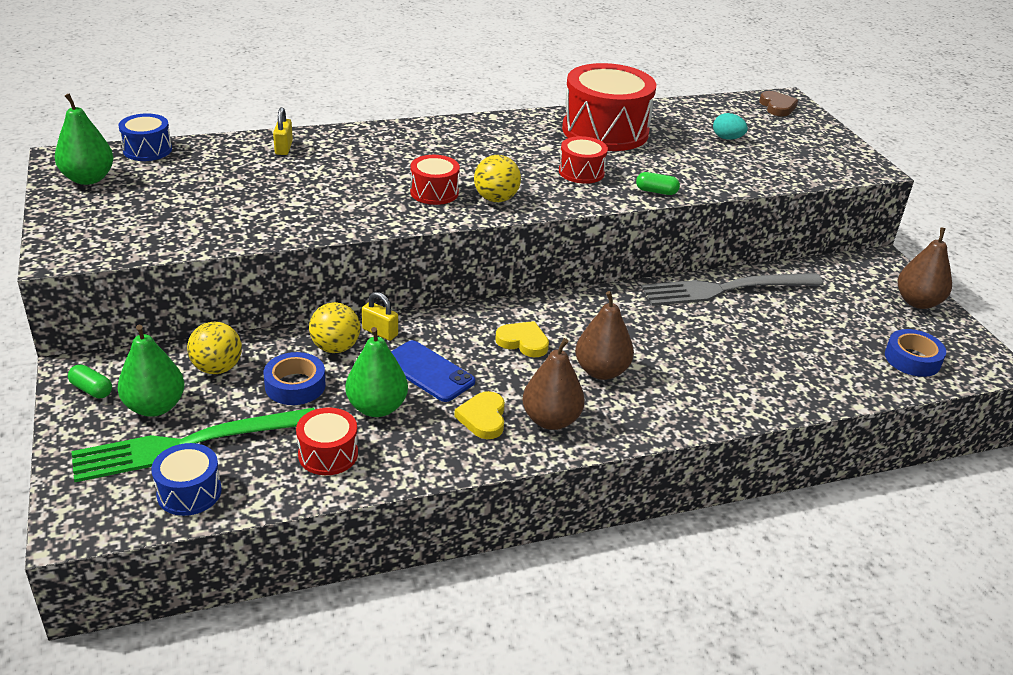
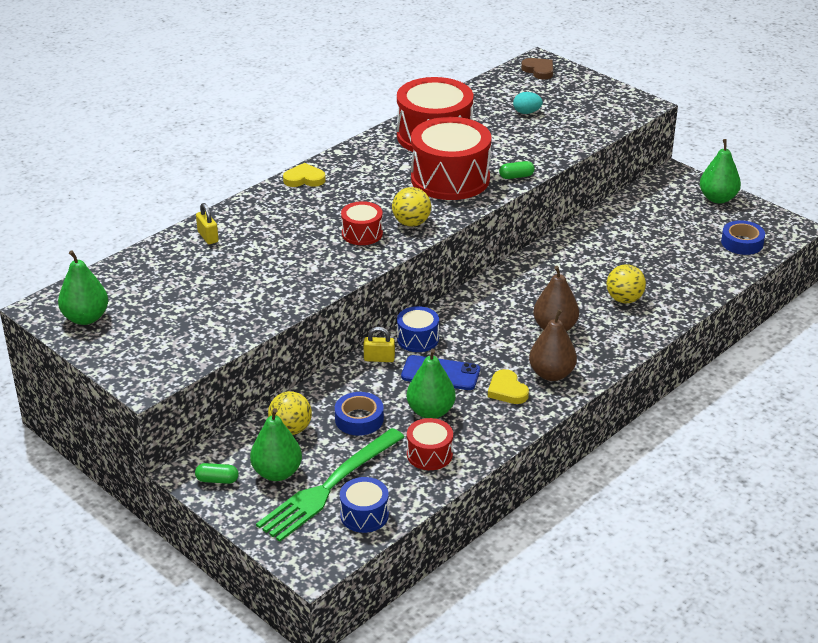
camera: 25 degrees left, 0 degrees up
(147, 150) = (101, 277): blue drum -> blue drum (417, 339)
(335, 347) = (359, 382): yellow ball -> yellow ball (624, 299)
(523, 342) = (485, 327): yellow heart -> yellow heart (304, 179)
(581, 172) = (450, 179): red drum -> red drum, size x2.03
(725, 289) = (587, 235): grey fork -> none
(917, 302) = (718, 198): brown pear -> green pear

